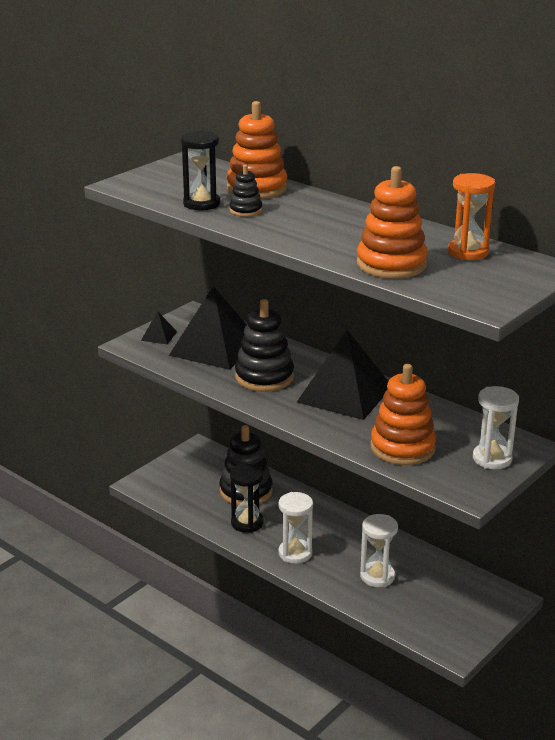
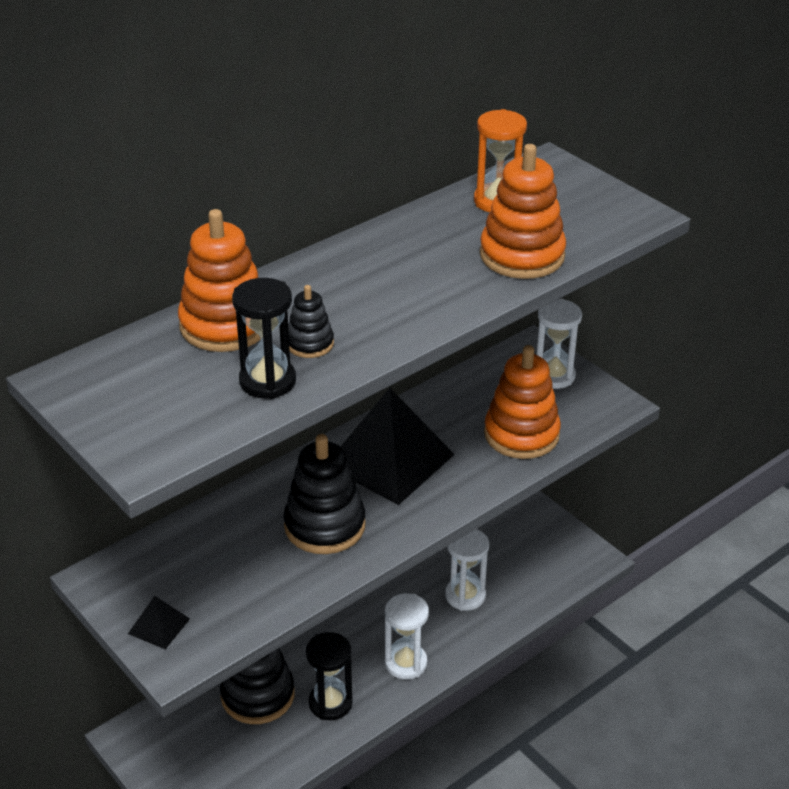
camera: 80 degrees left, 10 degrees up
(215, 347) = (221, 566): black pyramid -> none

